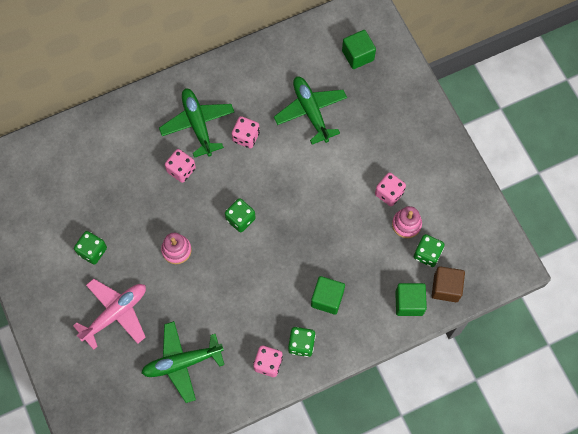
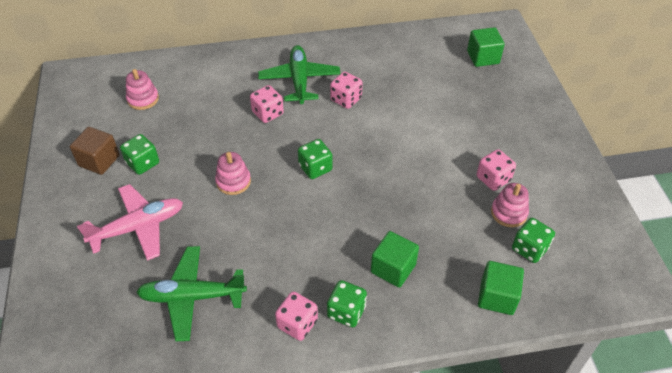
camera: 15 degrees right, 20 degrees down
(63, 181) = (143, 99): none -> pink stacking toy
(311, 111) = (421, 92): green plane -> none
(446, 288) = (548, 291): brown cube -> brown cube (99, 160)

